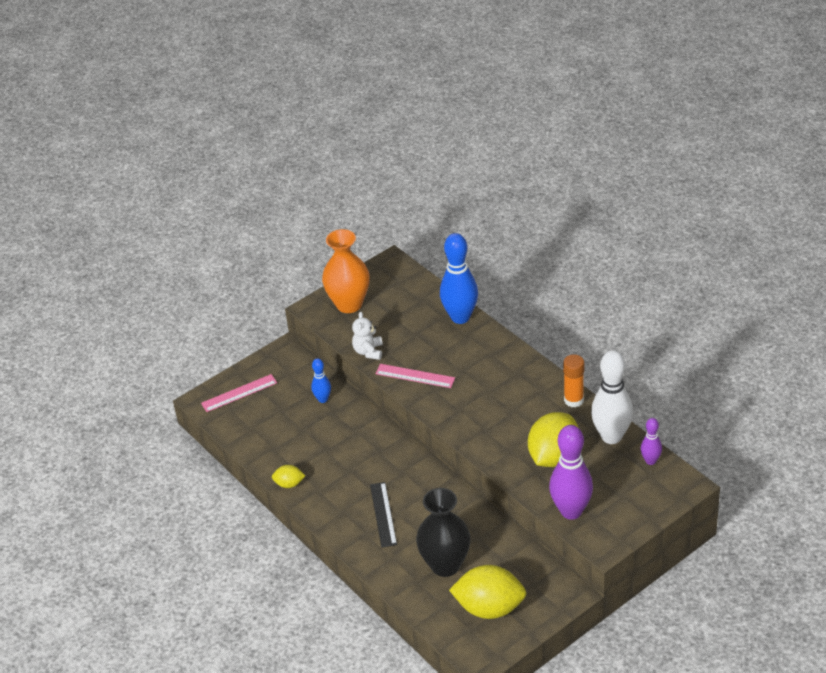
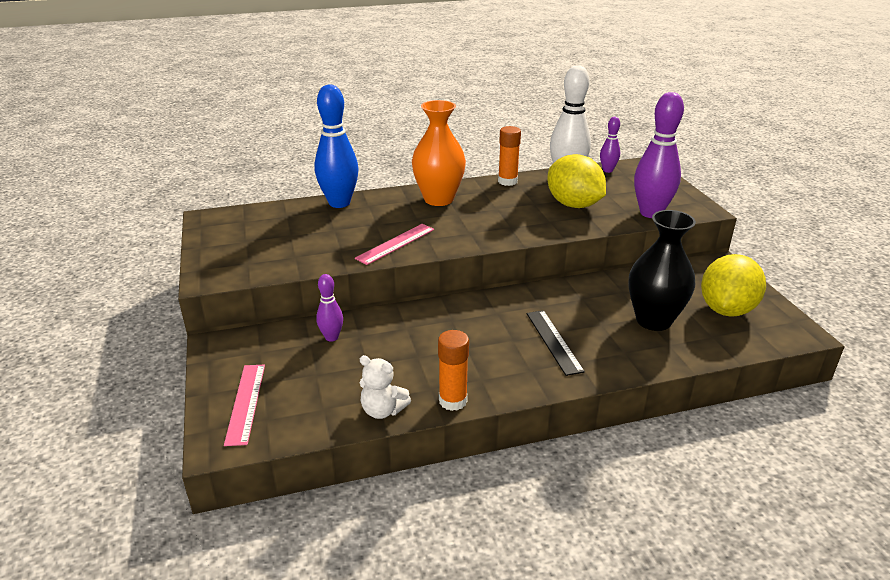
camera: 70 degrees left, 10 degrees down
(289, 484) = (453, 401): yellow lemon -> orange glue stick
(323, 399) = (331, 337): blue bowling pin -> purple bowling pin
(349, 304) = (235, 255): orange vase -> orange vase (438, 199)
(368, 351) = (326, 261): white teddy bear -> white teddy bear (383, 410)
(383, 514) = (554, 341): black ruler -> black ruler turned 60 degrees clockwise

